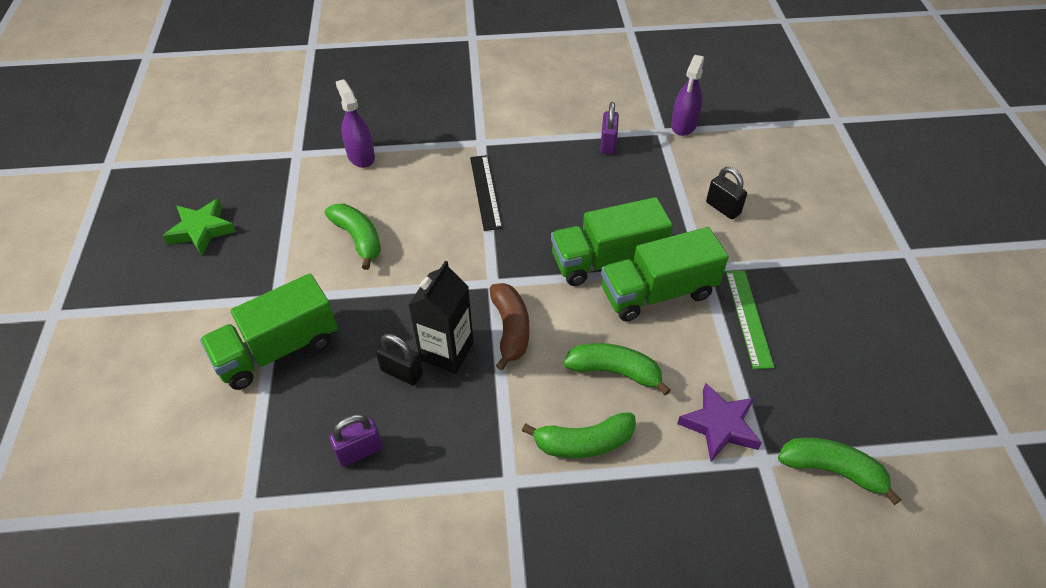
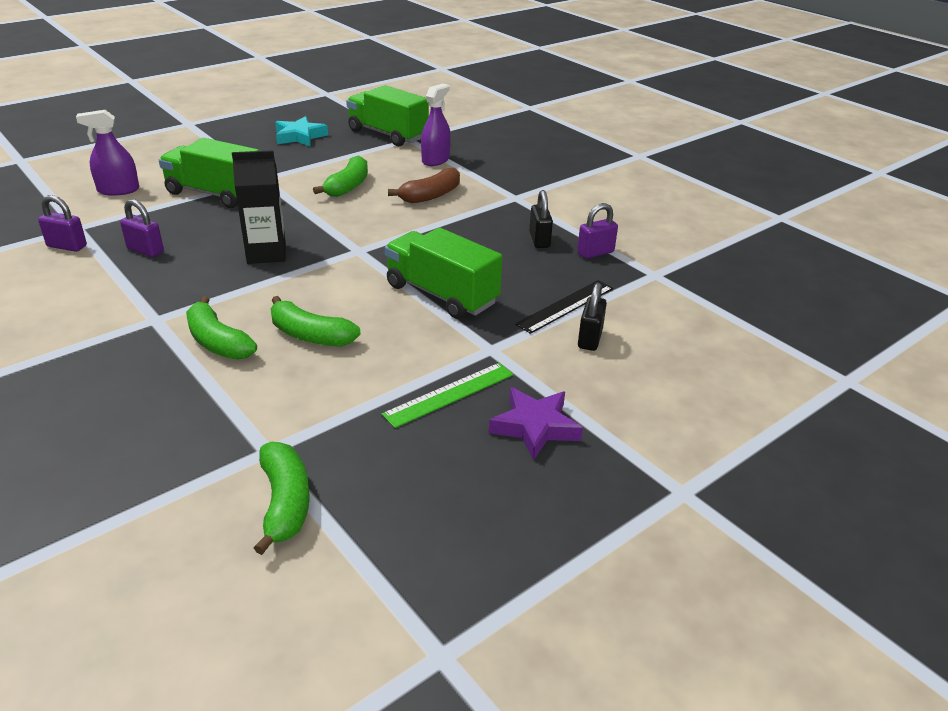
camera: 55 degrees right, 15 degrees down
(201, 230) = (300, 136): green star -> turquoise star
(288, 525) = (67, 246): none -> purple padlock
(402, 372) = (231, 243): black padlock -> black padlock (539, 240)
(485, 192) = (458, 216): black ruler -> black ruler (565, 306)
(510, 329) = (314, 273): brown banana -> brown banana (431, 195)
(614, 371) = (310, 335): green banana -> green banana turned 135 degrees clockwise
(658, 293) = (429, 332): green truck -> green truck (388, 134)
(684, 125) = (682, 284): purple spray bottle -> purple spray bottle (118, 190)
(719, 425) = (291, 412): purple star -> purple star (535, 427)

